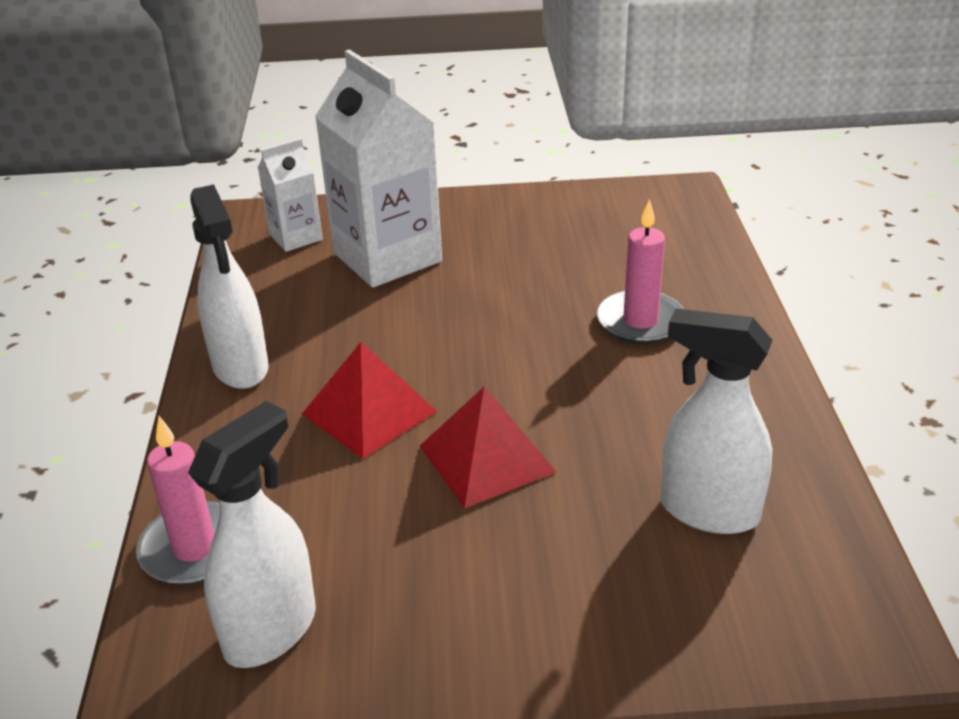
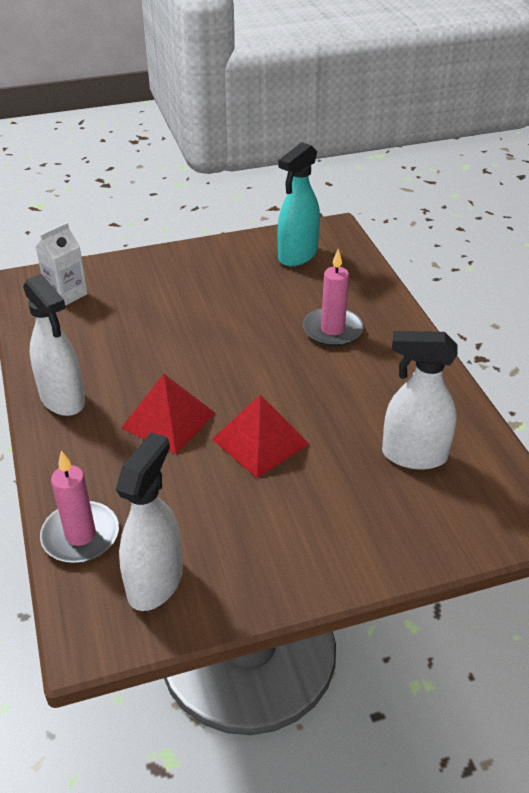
camera: 15 degrees left, 5 degrees up
(387, 257) = (140, 302): white carton -> none
(621, 220) = (297, 255): none -> turquoise spray bottle

